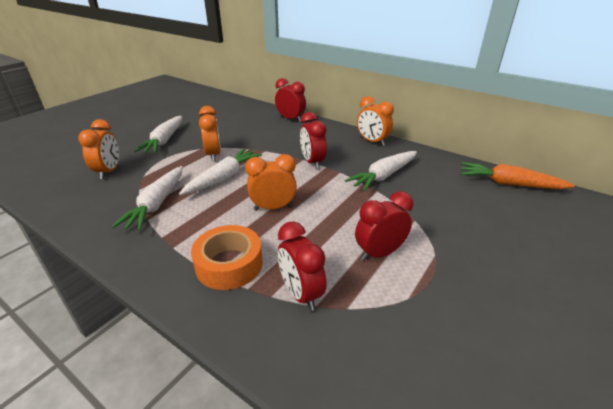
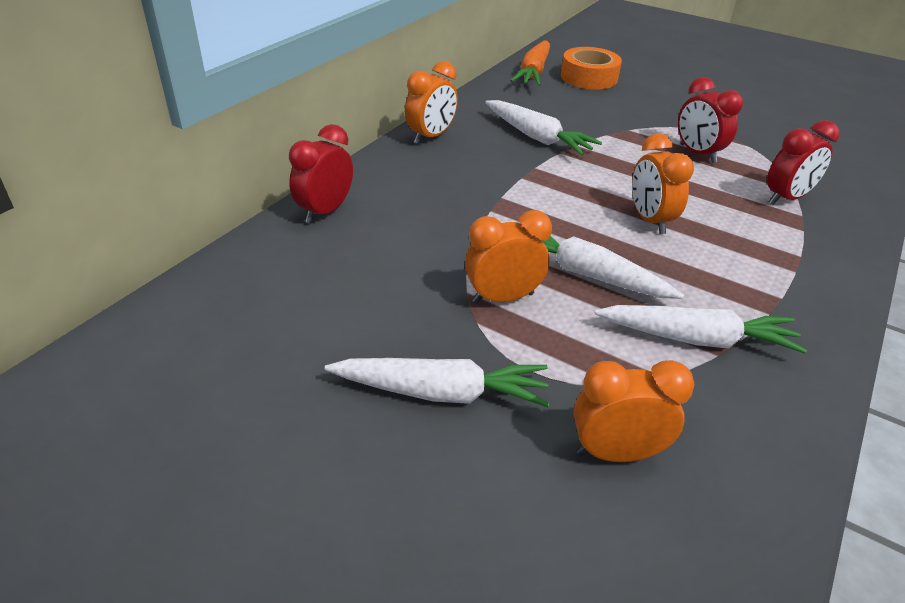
camera: 95 degrees left, 5 degrees up
(229, 264) = (779, 246): orange tape -> orange tape (589, 77)
(312, 162) = (510, 189): red clock -> none

